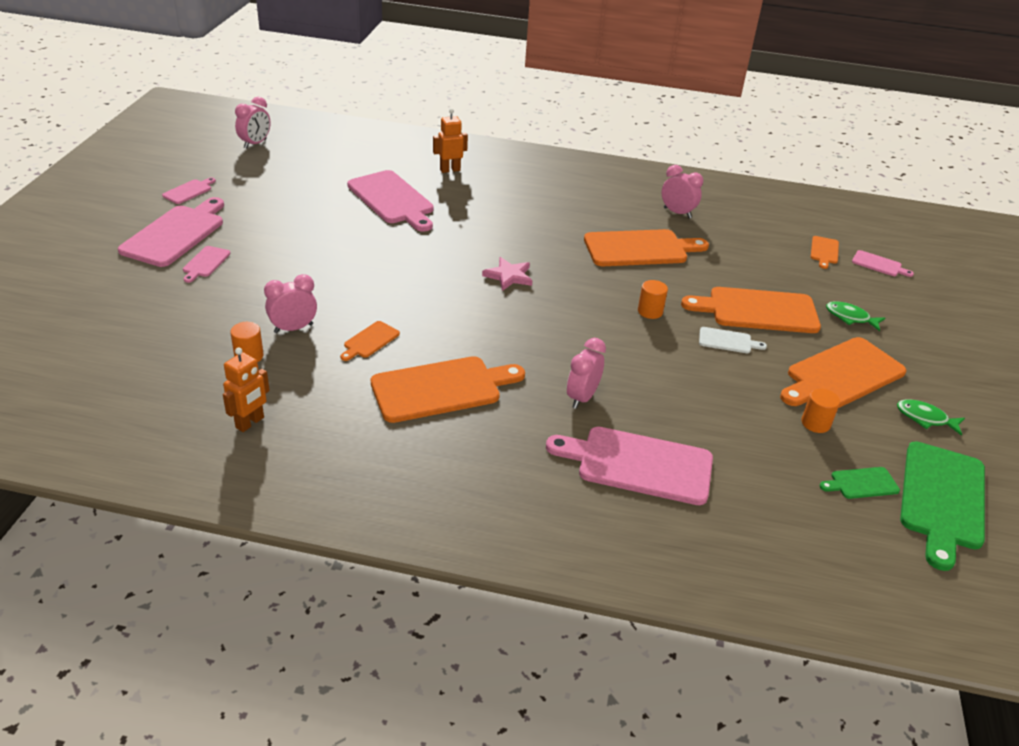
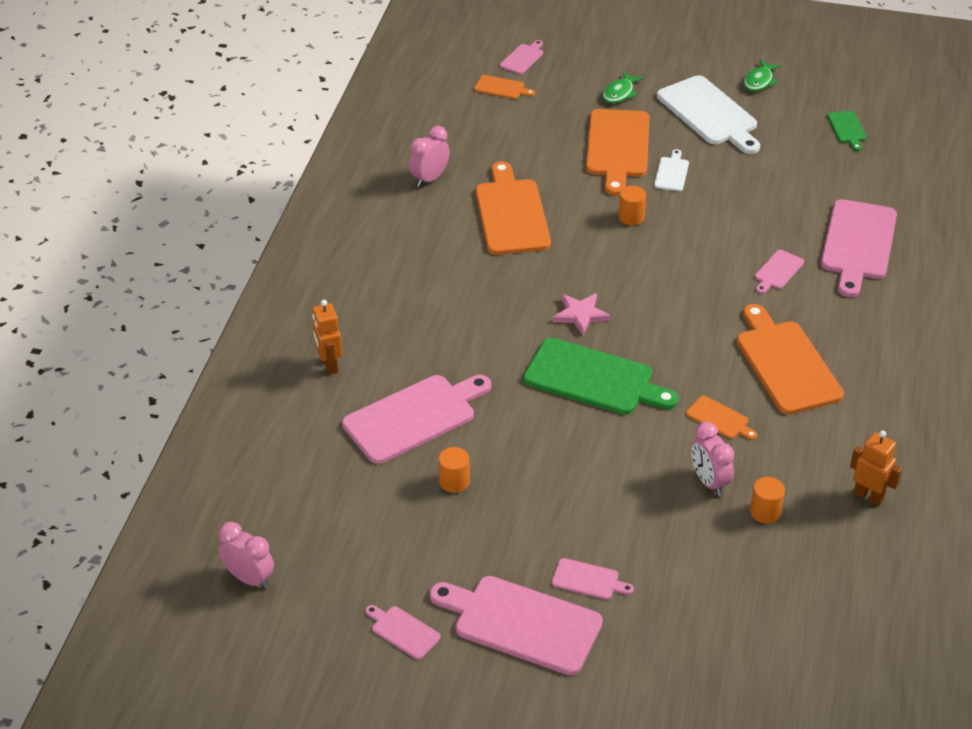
camera: 85 degrees left, 5 degrees up
(582, 398) = (777, 271): pink clock -> pink cutting board
(815, 423) = (780, 139): orange cylinder -> orange cylinder (454, 482)
(842, 375) = (709, 114): orange cutting board -> white cutting board
(942, 499) = (854, 93): green cutting board -> green cutting board (594, 379)

